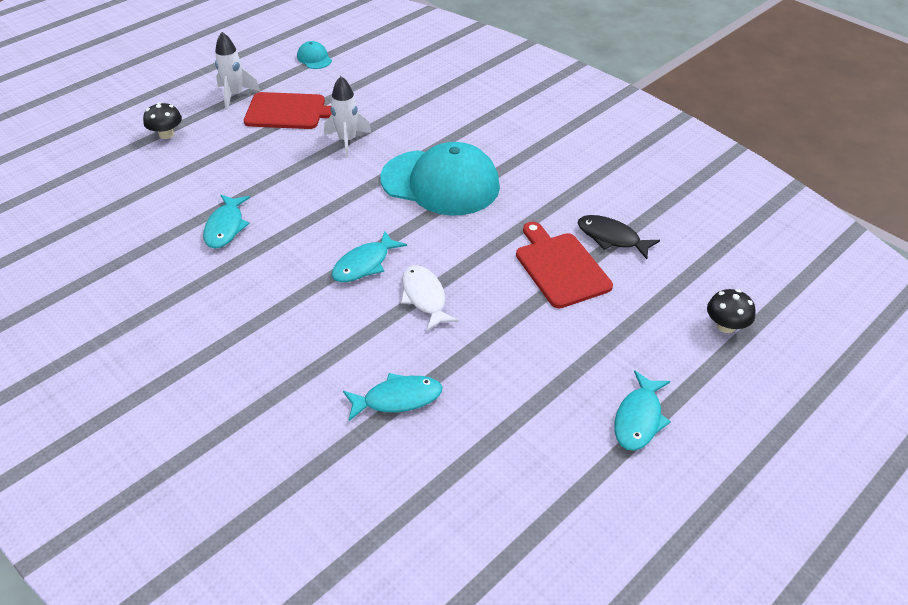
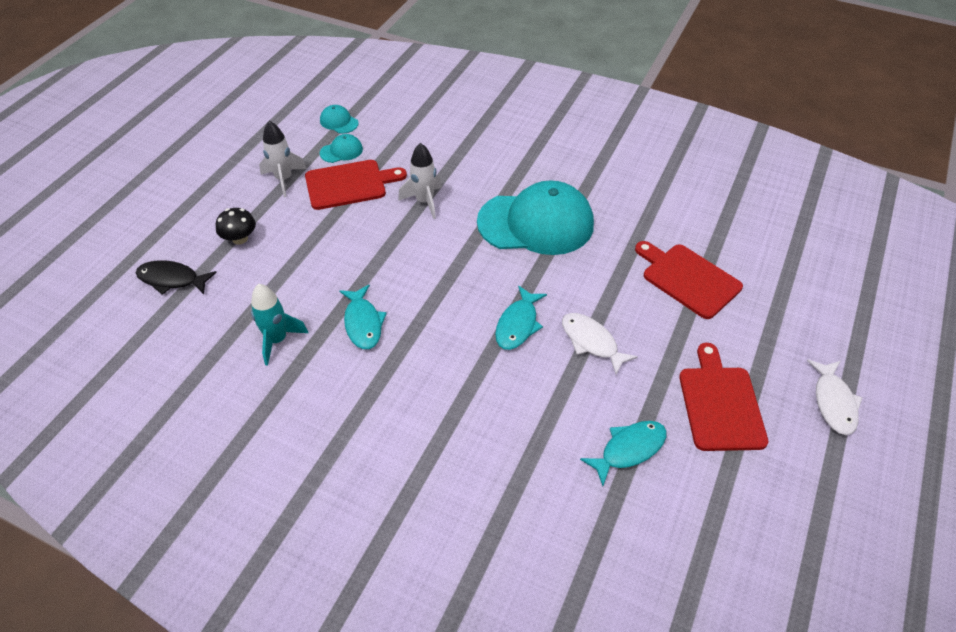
camera: 20 degrees left, 5 degrees up
(144, 222) = (277, 340): none -> turquoise rocket
(300, 83) = (341, 151): none -> turquoise cap
(517, 386) = (720, 404): none -> red cutting board
(611, 238) = (712, 238): black fish -> black fish (172, 279)
(639, 419) = (833, 402): turquoise fish -> white fish
(726, 326) = (848, 295): black mushroom -> none

